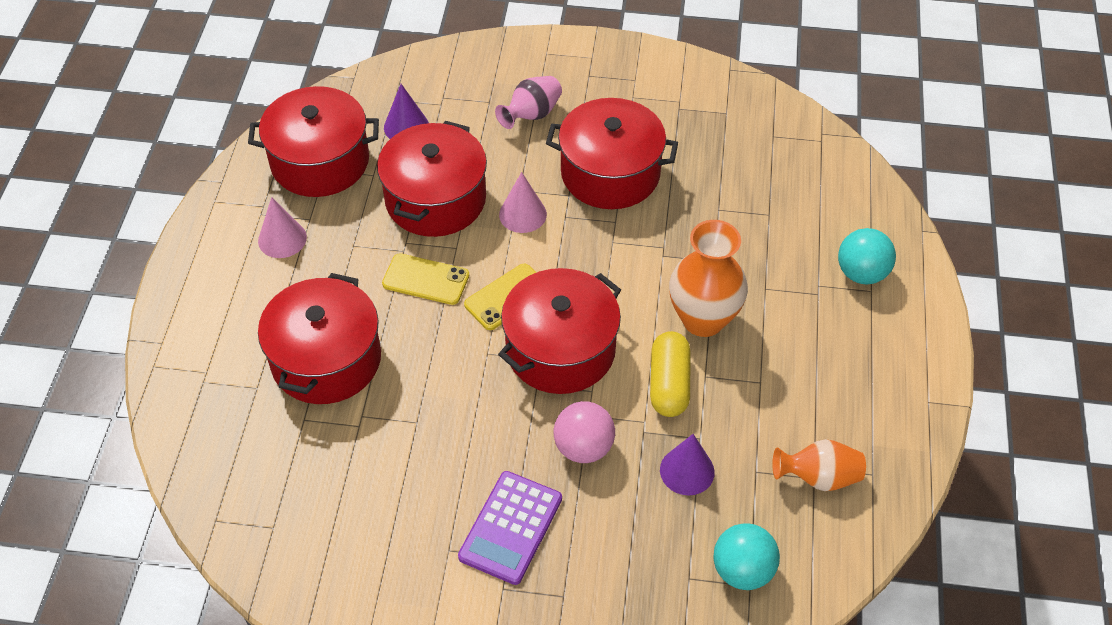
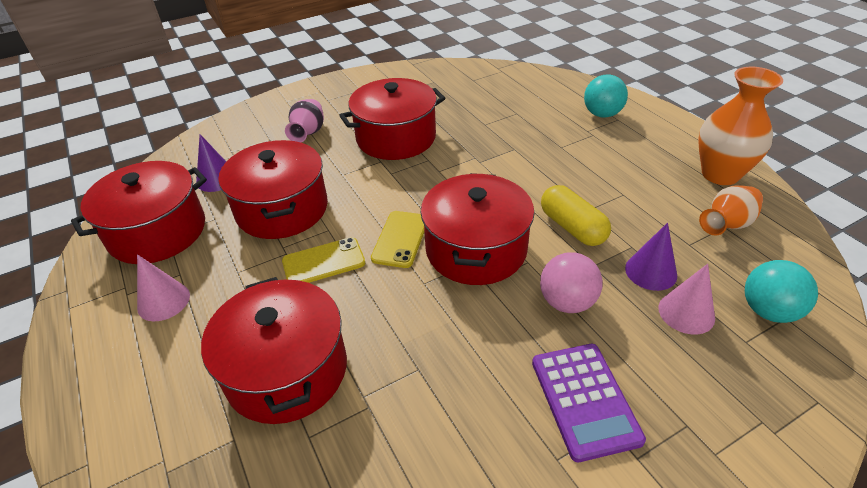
camera: 35 degrees left, 10 degrees down
(522, 214) = (359, 186): pink cone -> pink cone (686, 312)
(703, 319) = (547, 181): orange vase -> orange vase (720, 174)

